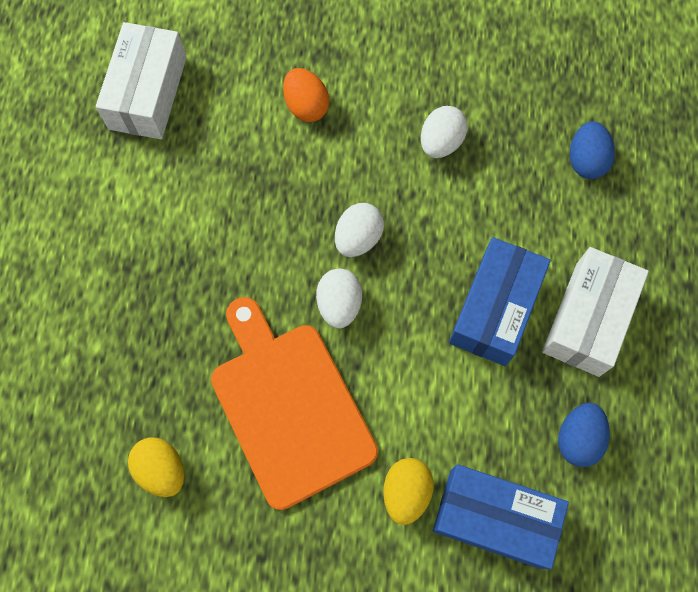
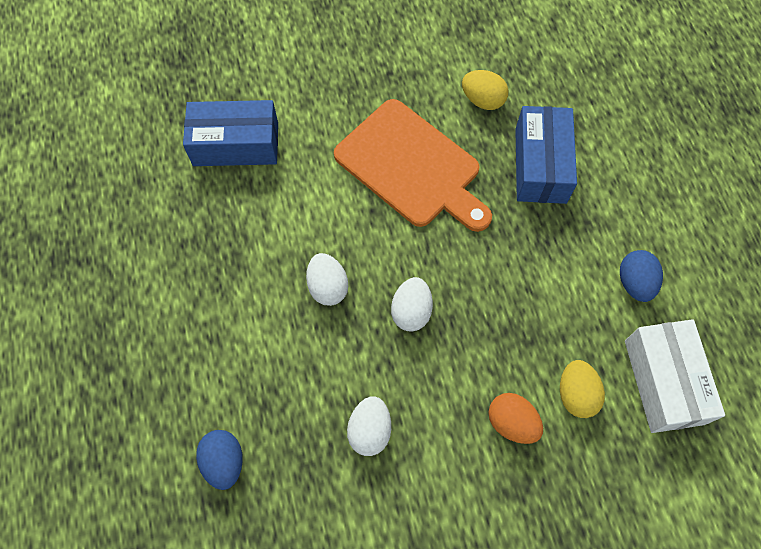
camera: 160 degrees right, 5 degrees down
(339, 304) = (405, 252): white egg -> white egg (328, 287)
(406, 492) = (304, 140): yellow egg -> yellow egg (576, 394)
(494, 309) = (275, 291): blue box -> blue box (540, 165)
(578, 438) = (184, 215): blue egg -> blue egg (634, 283)
(587, 319) = (194, 309): white box -> none

